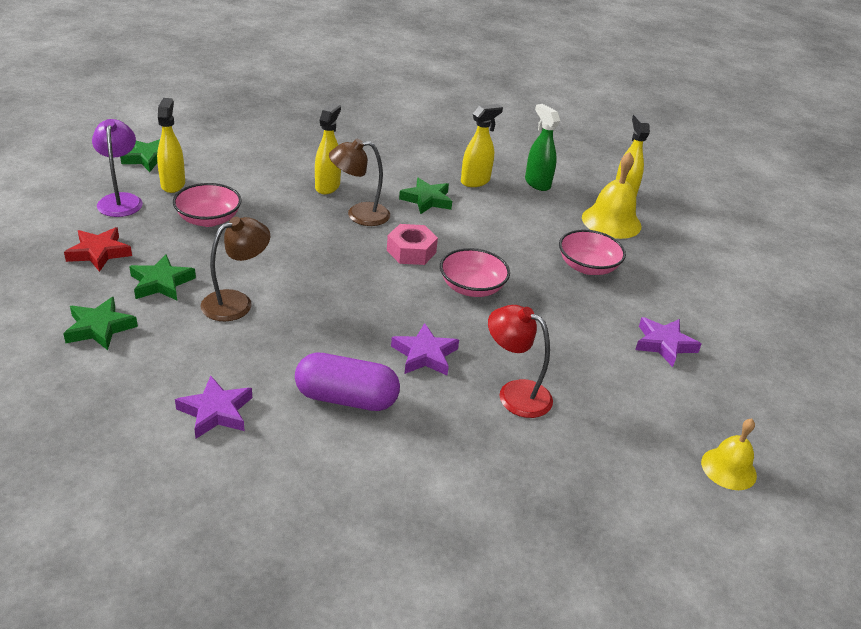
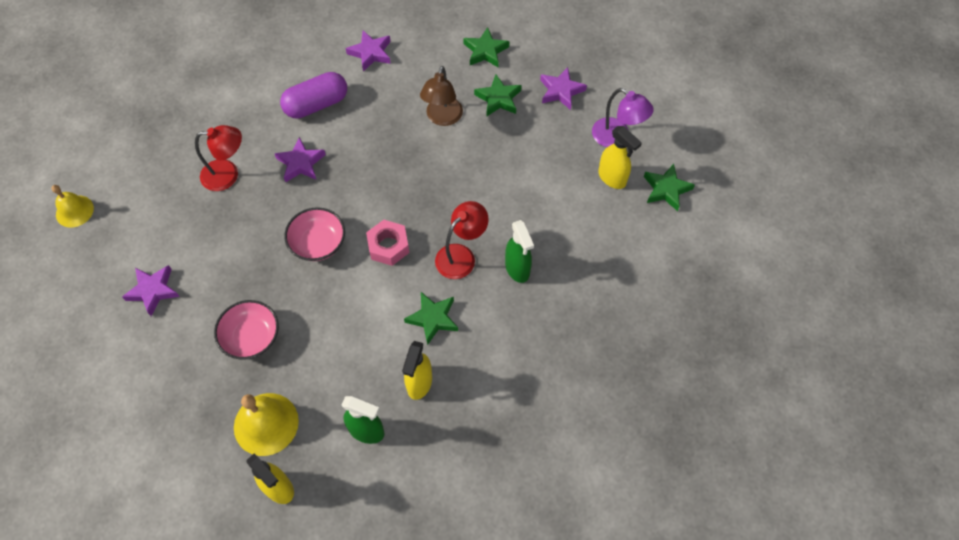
camera: 145 degrees right, 25 degrees up
(99, 253) = (561, 91): red star -> purple star
(208, 219) = (545, 166): pink bowl -> none
(327, 186) = (517, 269): yellow spray bottle -> green spray bottle
(359, 215) = (461, 255): brown lamp -> red lamp

